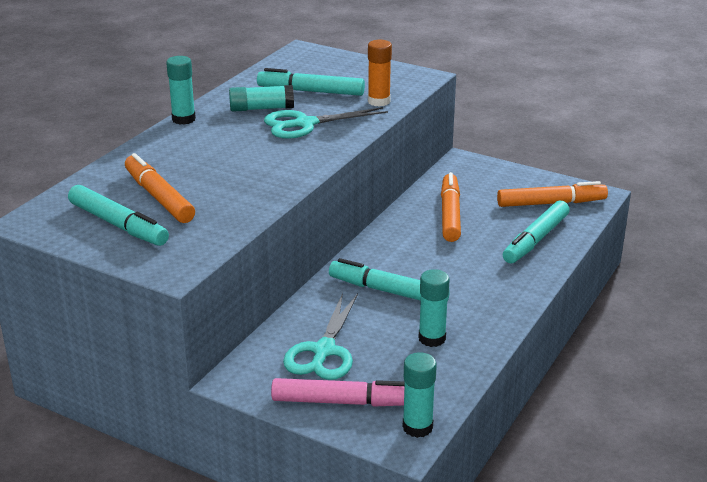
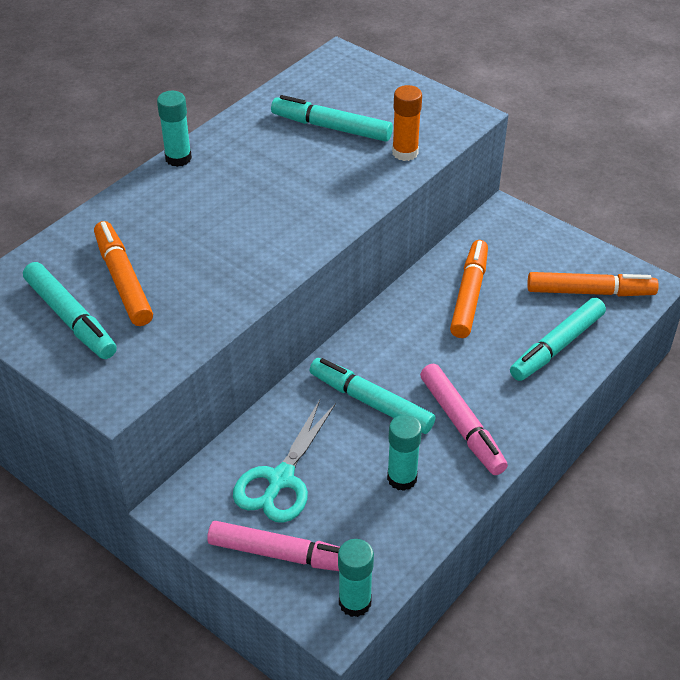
camera: 10 degrees right, 15 degrees up
(261, 108) = (269, 150): turquoise glue stick -> none
(305, 124) = (311, 181): turquoise scissors -> none
(472, 298) = (462, 425): none -> pink marker

